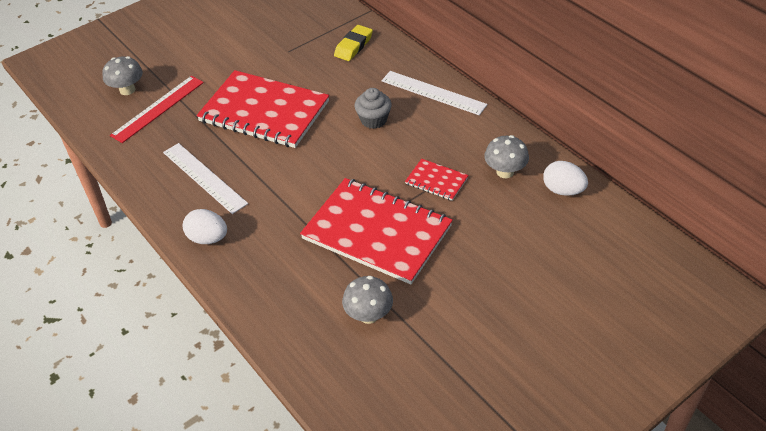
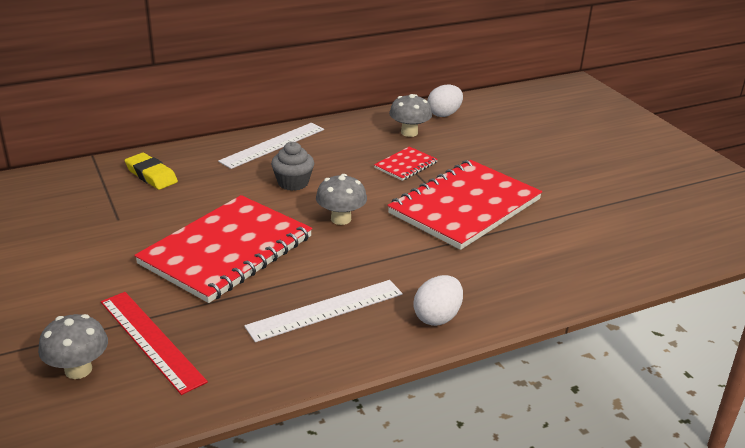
camera: 80 degrees left, 15 degrees down
(368, 315) = (573, 227): grey mushroom -> grey mushroom (341, 219)

